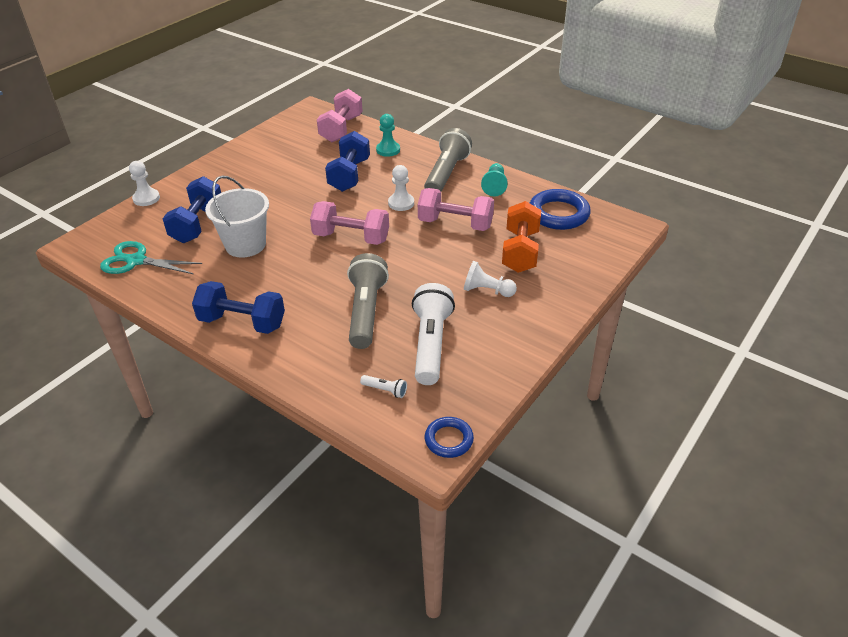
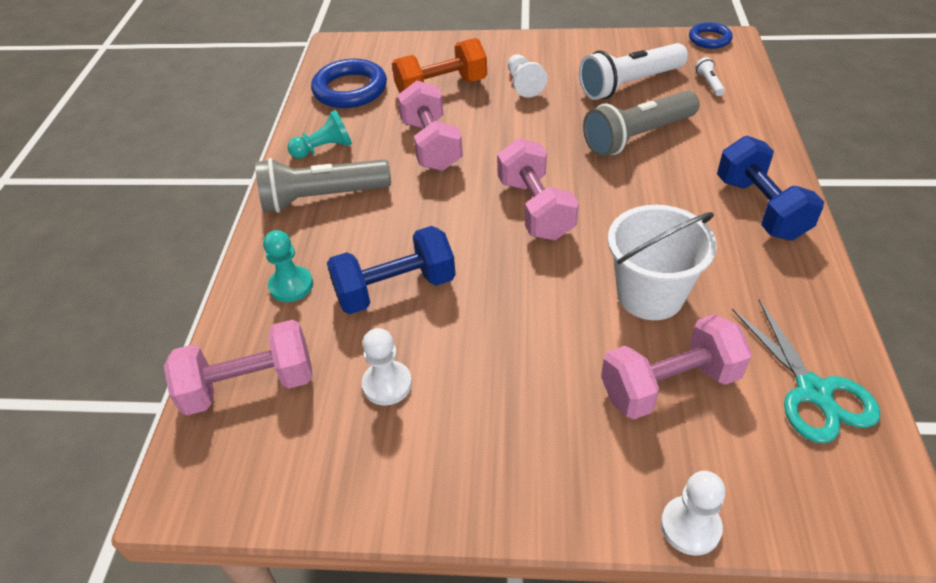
camera: 120 degrees left, 5 degrees up
(197, 224) = (669, 385): blue dumbbell -> pink dumbbell
(401, 203) = (425, 204): white pawn -> white pawn (387, 384)

